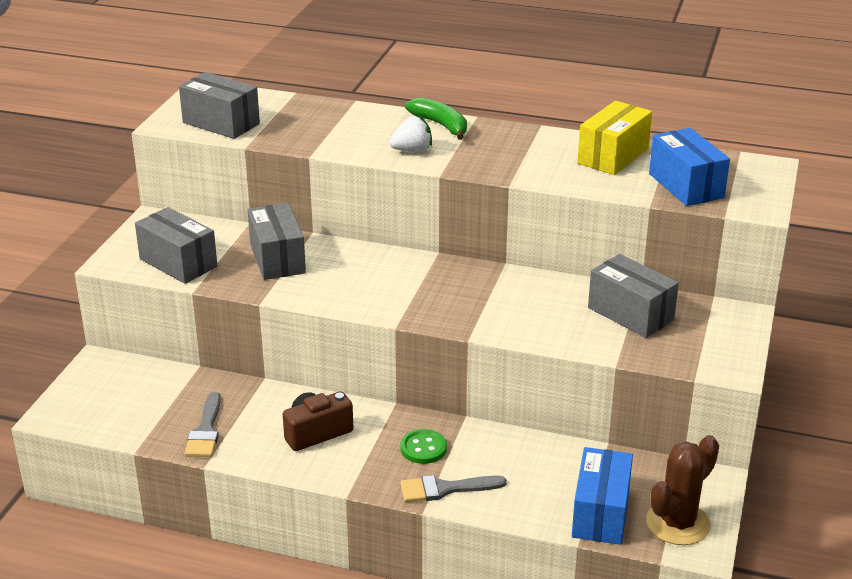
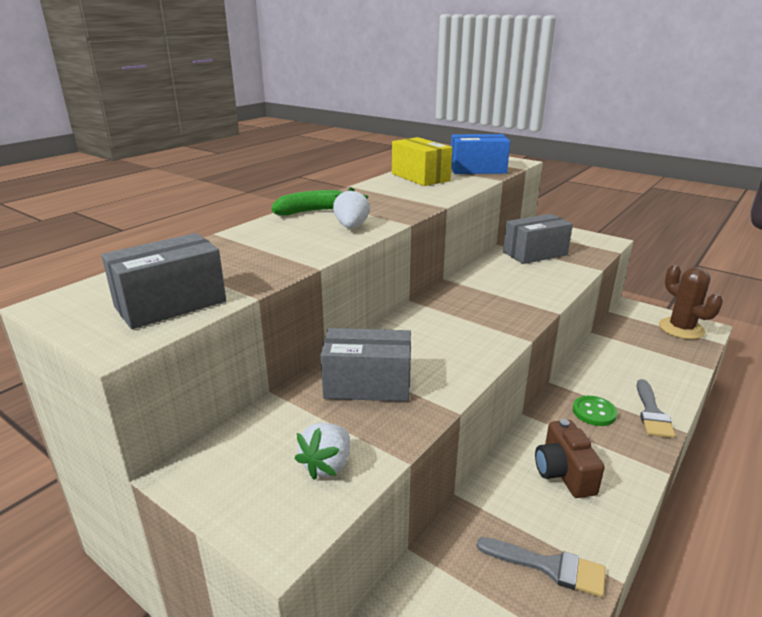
camera: 70 degrees left, 5 degrees down
(178, 263) = (327, 465): grey box -> white strawberry
(600, 513) = (674, 352): blue box -> none

